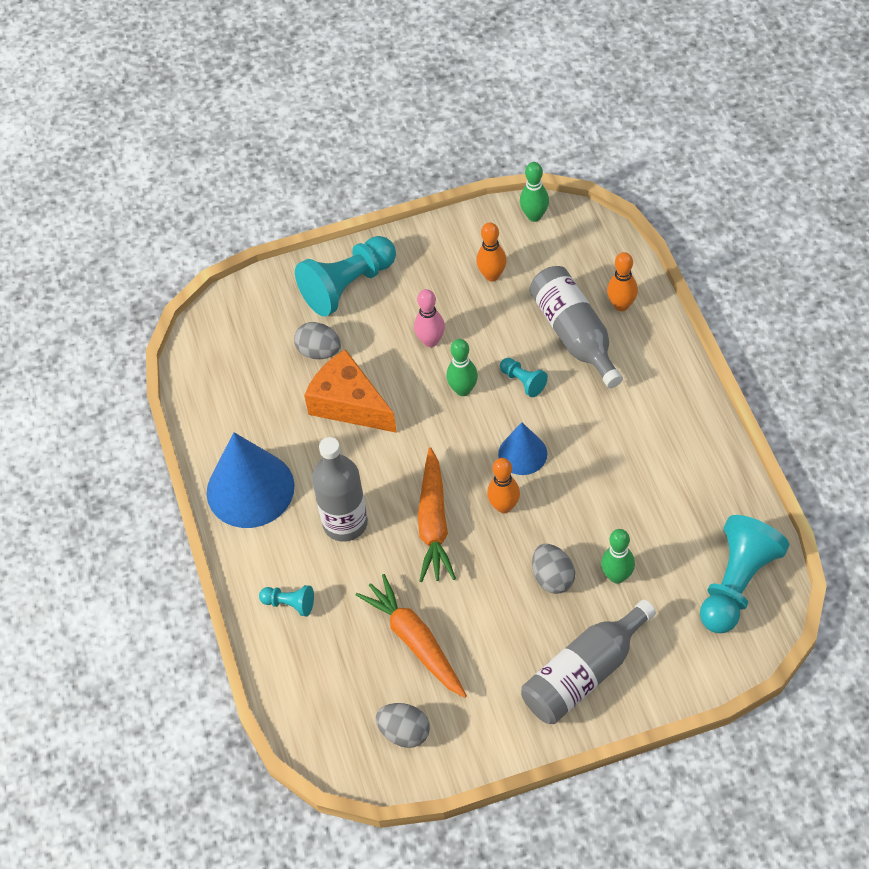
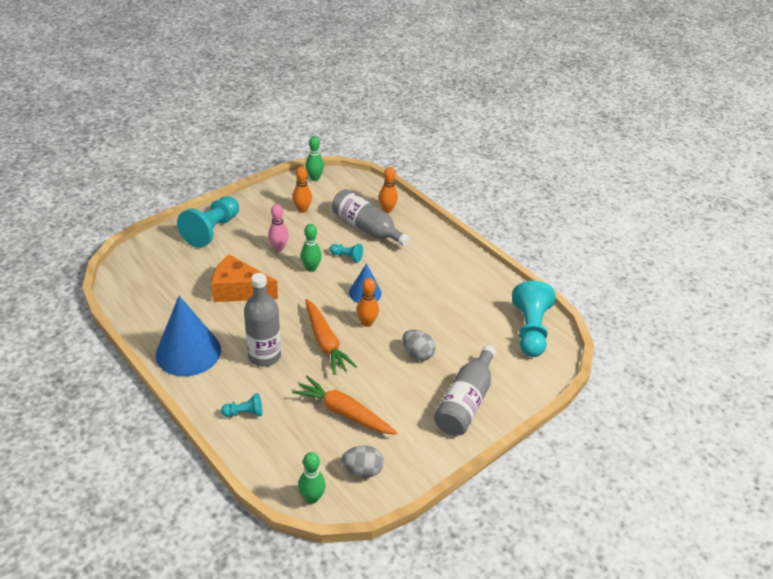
camera: 30 degrees left, 15 degrees down
(319, 351) = (206, 267): grey egg -> none
(617, 576) = (457, 343): green bowling pin -> green bowling pin (312, 498)

